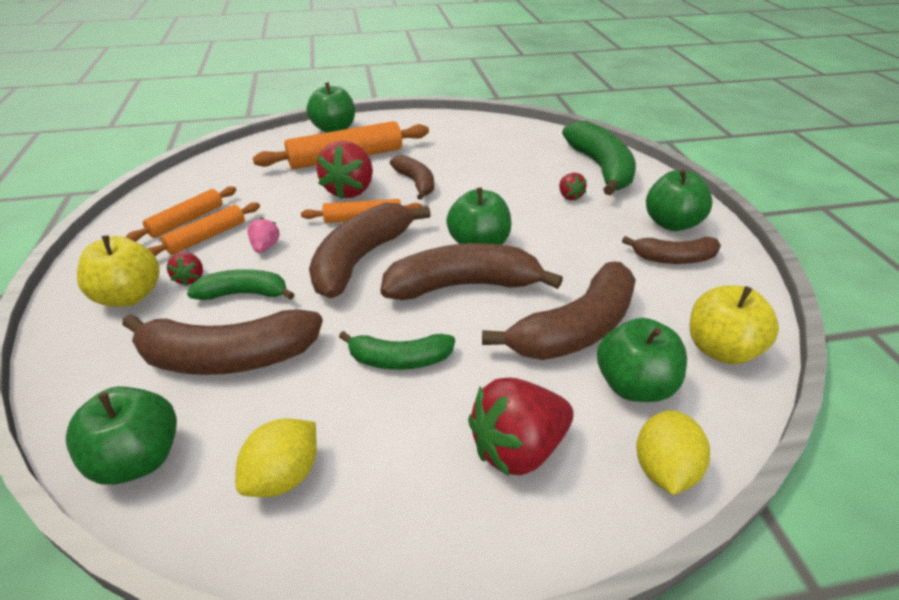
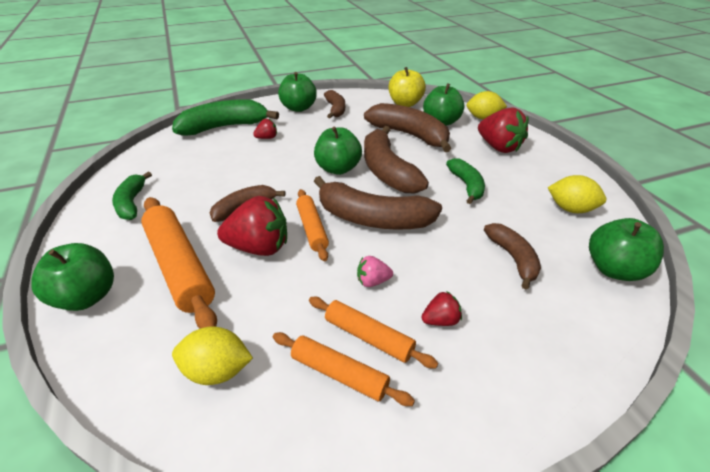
camera: 100 degrees left, 0 degrees up
(129, 296) = (487, 360): yellow apple -> none
(228, 357) = (512, 258): brown banana -> brown banana, size x0.59
(231, 175) = (217, 370): none -> yellow lemon
(244, 294) = (443, 273): green banana -> green banana (132, 203)

